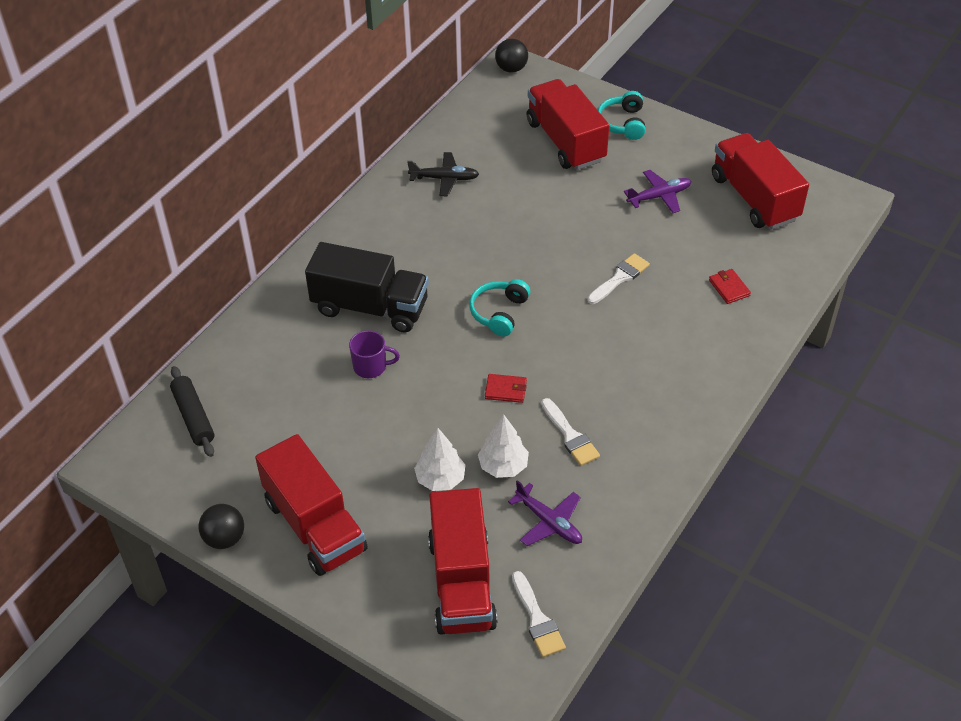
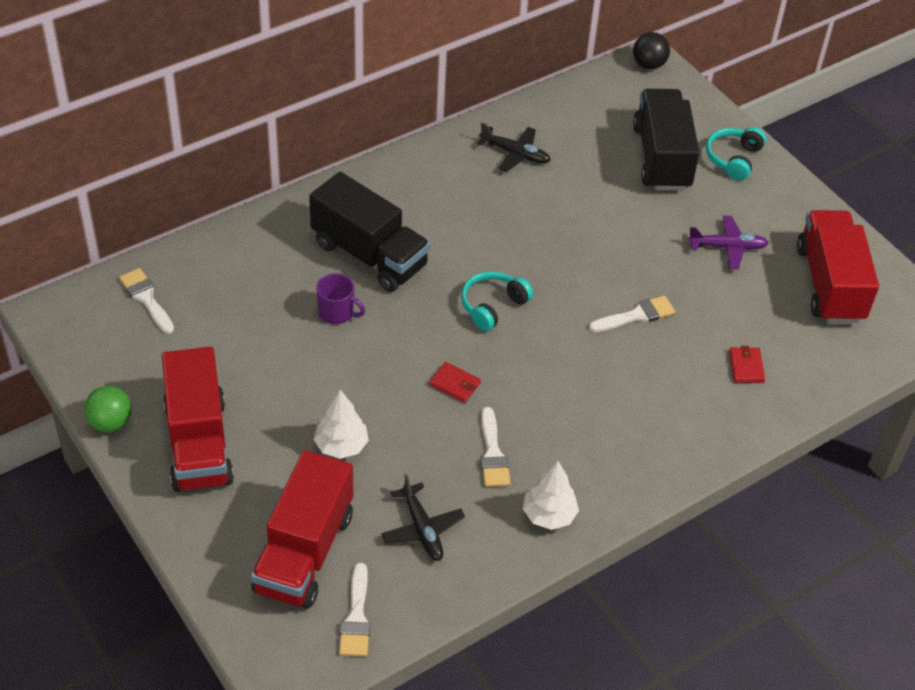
camera: 20 degrees right, 0 degrees up
(193, 417) = (146, 298): black rolling pin -> white brush
(224, 538) = (110, 422): black ball -> green ball
(503, 466) = (409, 457): white tree -> white tree (549, 515)
(548, 522) = (422, 528): purple plane -> black plane
(565, 141) = (661, 157): red truck -> black truck

